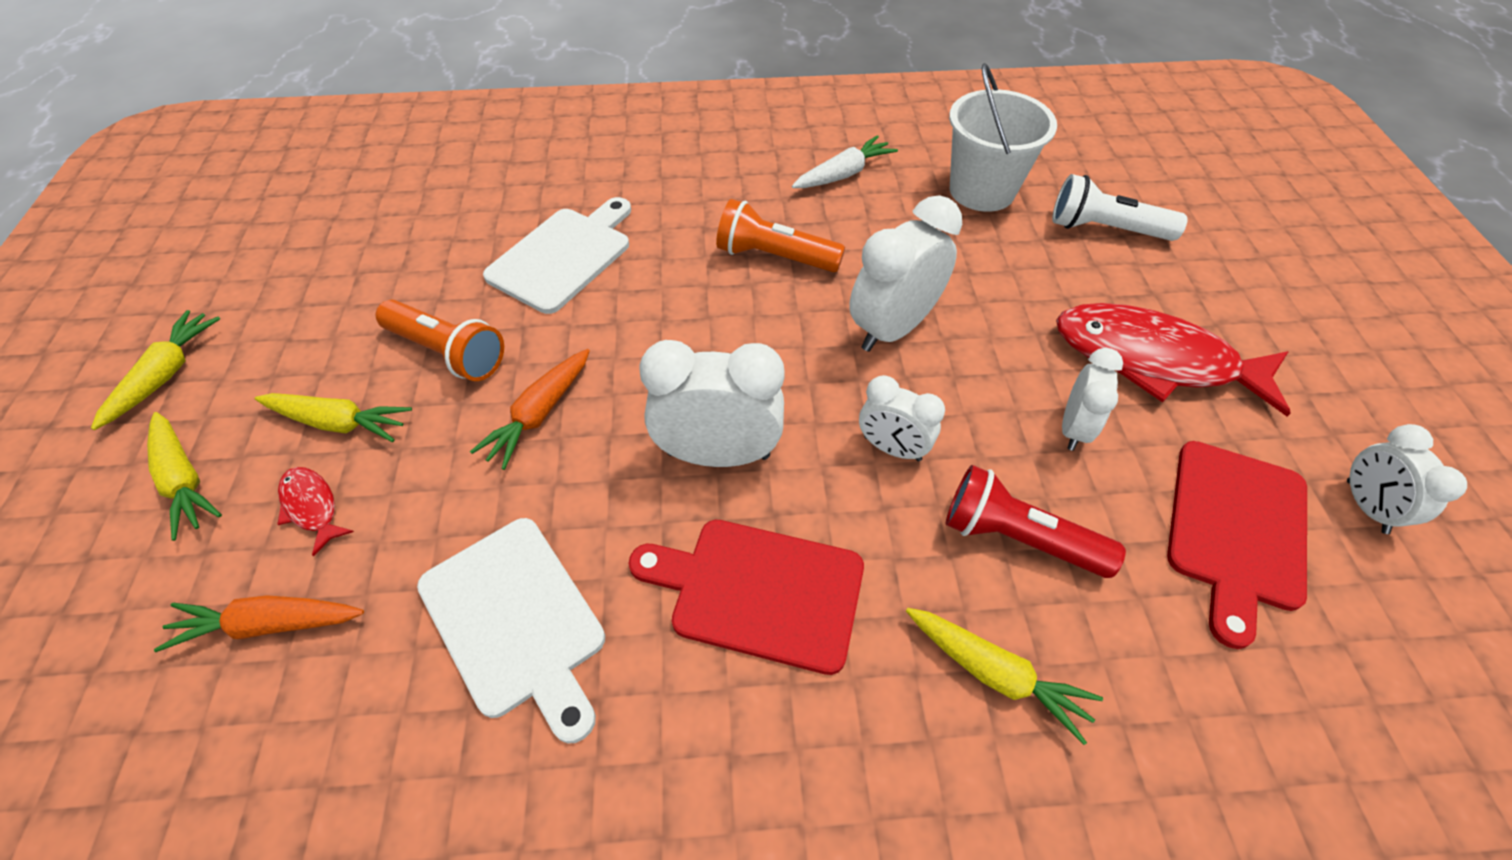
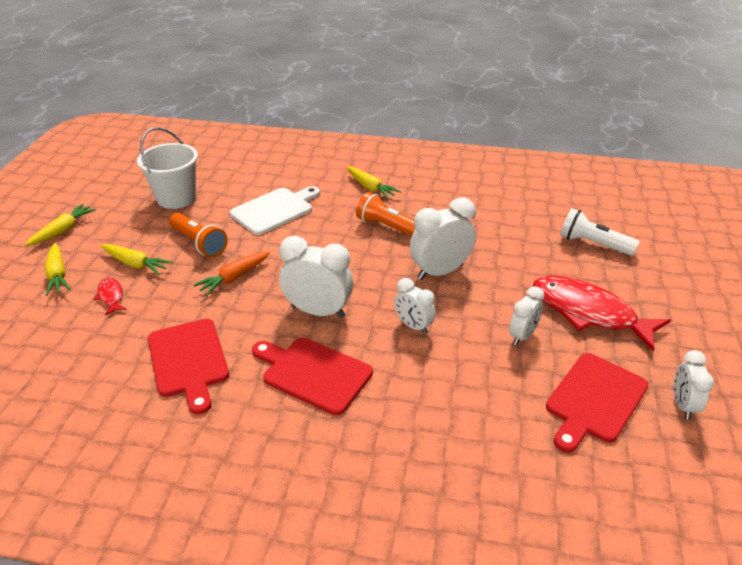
camera: 15 degrees right, 15 degrees down
(269, 624) = (76, 339): orange carrot -> none
(516, 621) = (188, 361): white cutting board -> red cutting board
(843, 174) = (447, 194): white carrot -> none
(981, 190) = (526, 214): white bucket -> white bucket (176, 198)
(995, 674) = (421, 433): yellow carrot -> yellow carrot (370, 187)
(1017, 538) = (464, 378): red flashlight -> none

